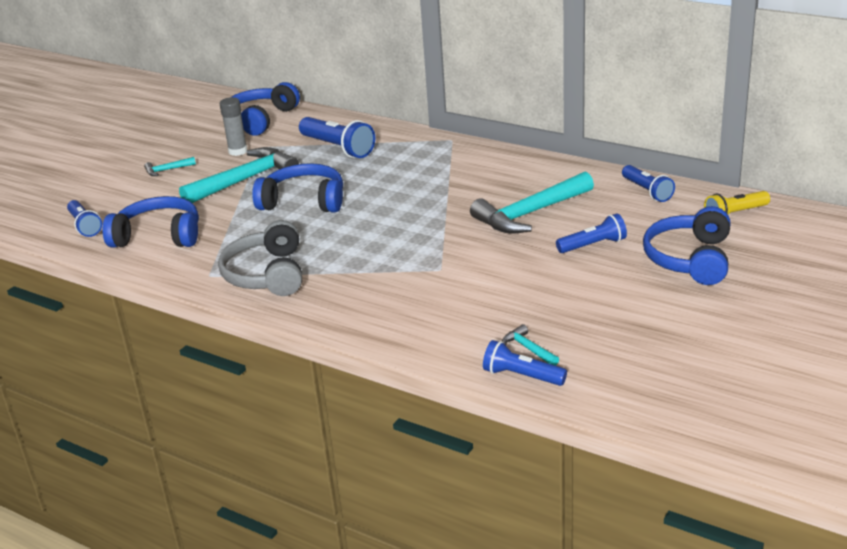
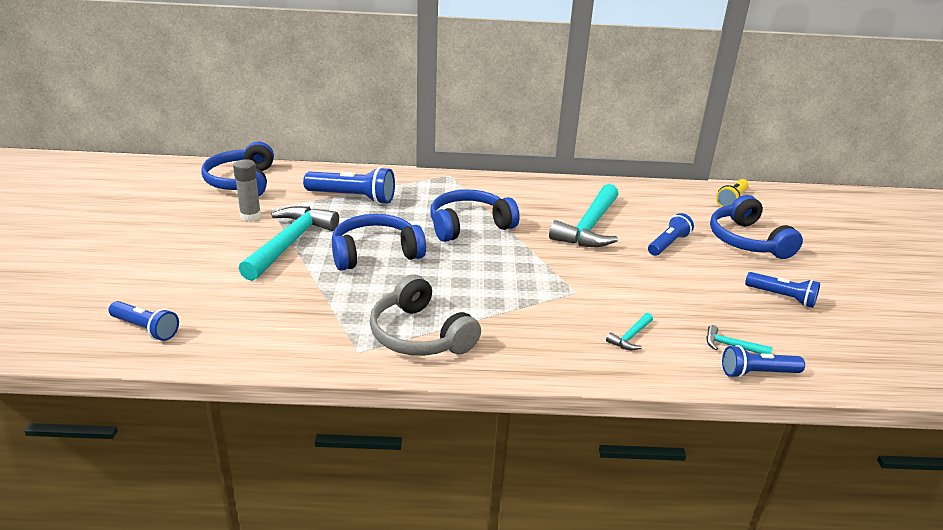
camera: 35 degrees left, 0 degrees up
(158, 236) = (253, 321): blue headphones -> blue headphones (469, 226)
(167, 170) = (188, 248): turquoise hammer -> turquoise hammer (630, 337)
(647, 191) = (652, 193): blue flashlight -> blue flashlight (782, 297)

